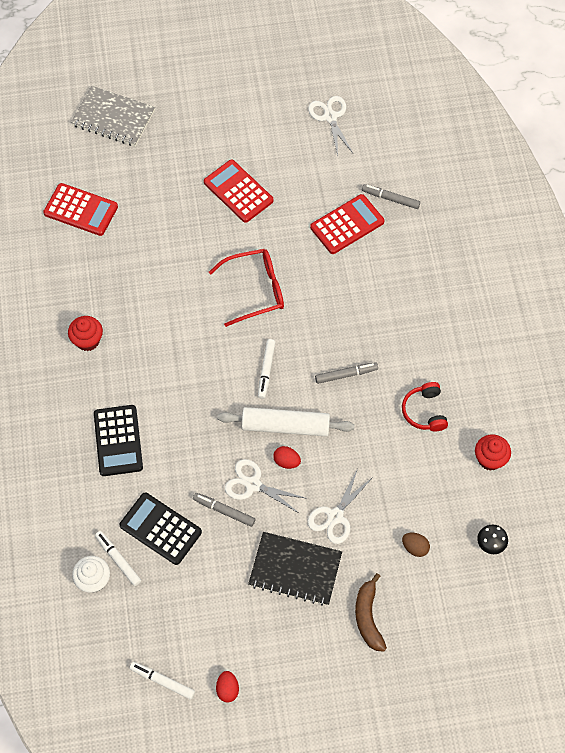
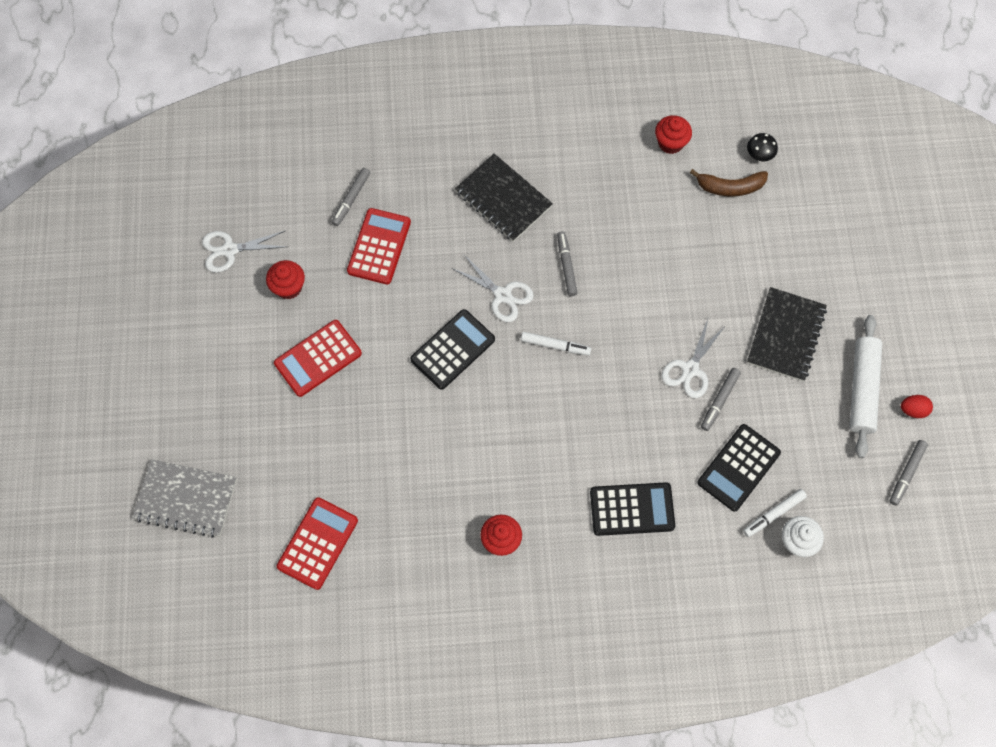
camera: 85 degrees left, 5 degrees up
(113, 118) = (186, 499): grey notebook -> grey notebook turned 75 degrees clockwise
(162, 681) = (906, 473): white marker -> grey marker
(255, 290) = (452, 349): red glasses -> black calculator
(286, 426) = (623, 331): white rolling pin -> white rolling pin (862, 389)
(286, 461) = (665, 333): red egg -> none
(300, 163) = (289, 287): none -> red cupcake
(335, 516) = (728, 292): white scissors -> white scissors (502, 295)
(347, 224) = (379, 246): red calculator -> red calculator turned 45 degrees clockwise
(368, 617) = (835, 272): brown banana -> brown banana (730, 187)
(407, 318) = (503, 199): none -> black notebook
(415, 547) = (763, 221): brown egg -> none
(424, 411) = (614, 195): red headphones -> none

